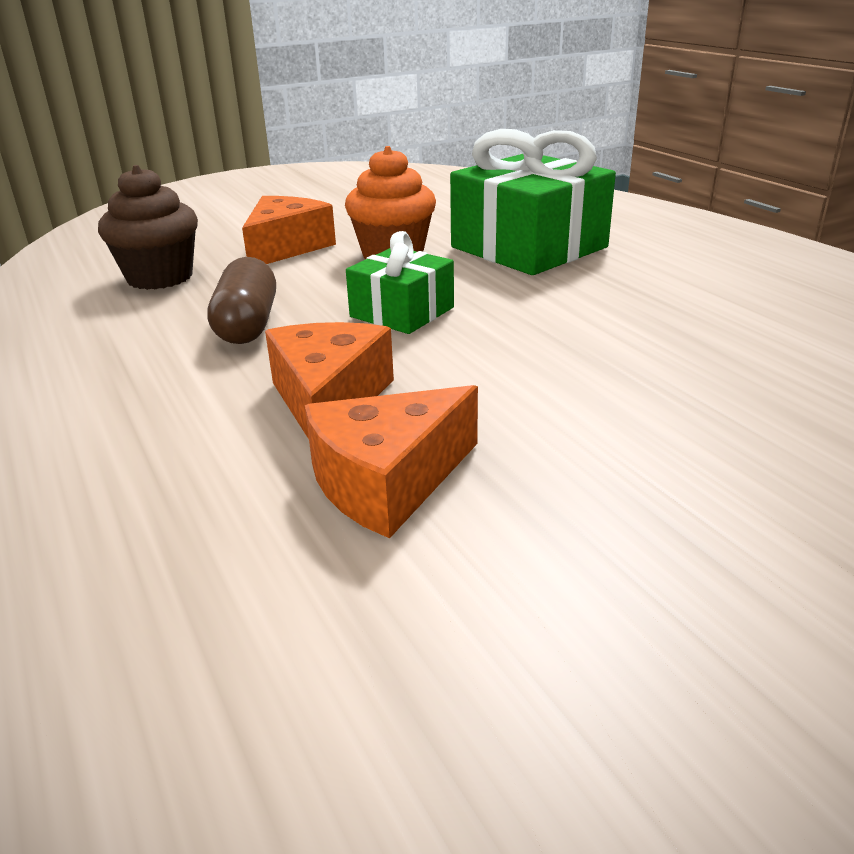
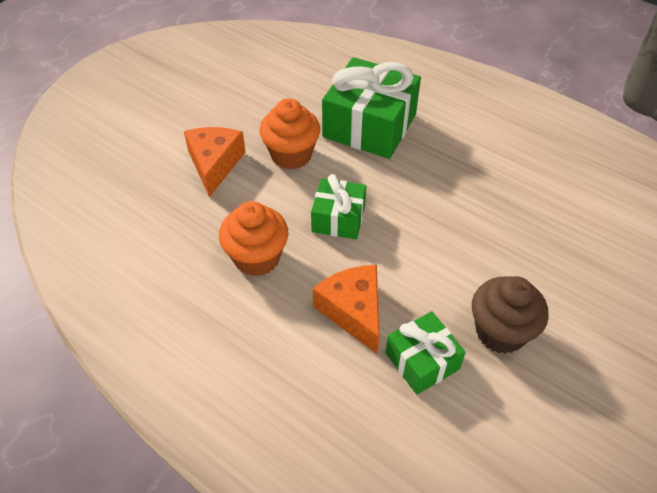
camera: 25 degrees left, 20 degrees up
(160, 277) = (156, 223): brown cupcake -> brown cupcake (500, 332)
(247, 325) = (257, 258): brown capsule -> orange cupcake
(388, 481) = (422, 361): orange cheese -> green gift

